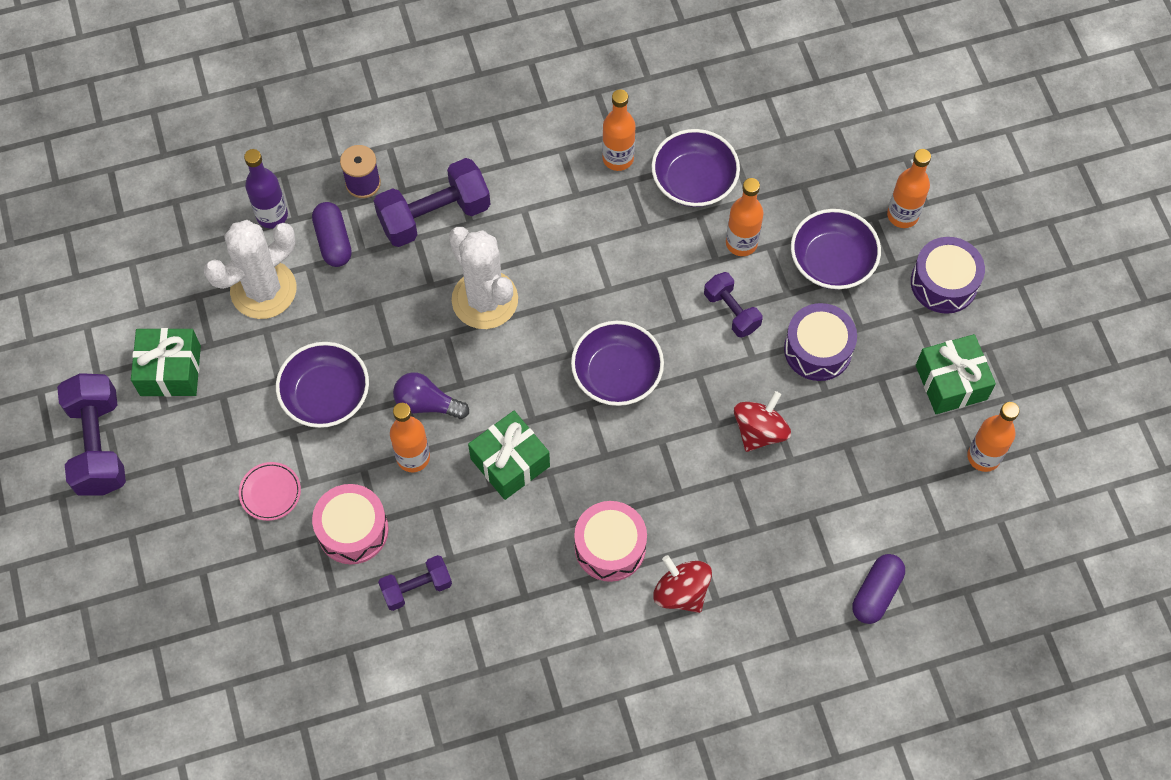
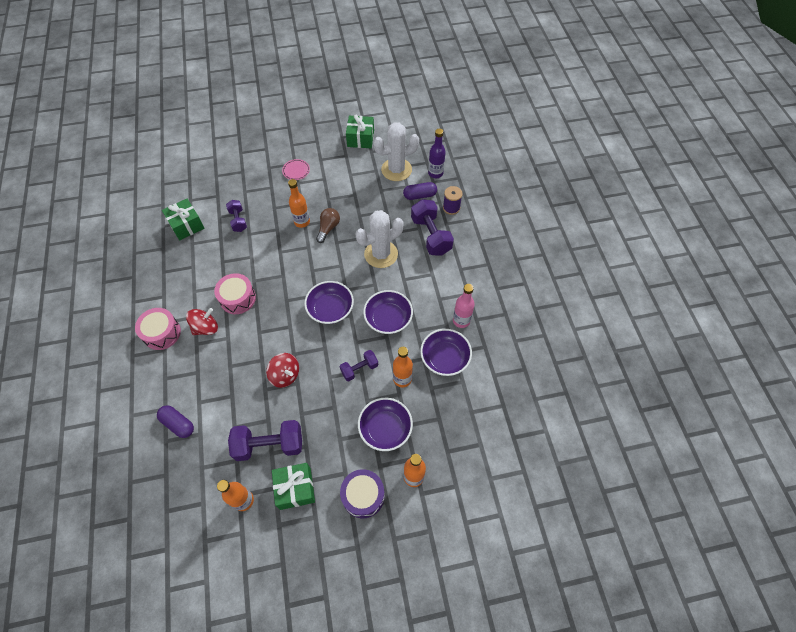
camera: 95 degrees right, 5 degrees down
(98, 445) = (330, 117): purple dumbbell -> purple dumbbell (269, 445)
(263, 290) = (396, 170): white cactus -> white cactus turned 75 degrees counterclockwise
(326, 395) = (339, 191): purple bowl -> purple bowl (388, 318)
(353, 530) = (271, 199): pink drum -> pink drum (162, 333)
(427, 404) = (328, 228): purple light bulb -> brown light bulb
(510, 462) = (291, 259): green gift -> green gift (186, 225)
(618, 158) = (461, 320): orange bottle -> pink bottle
(818, 349) = (329, 412): purple drum -> none

